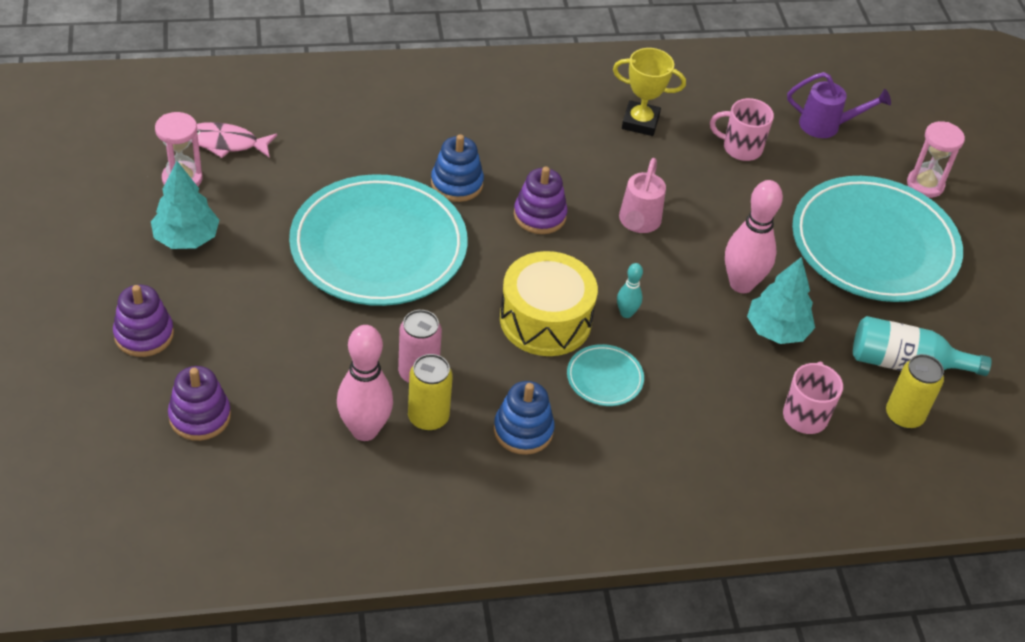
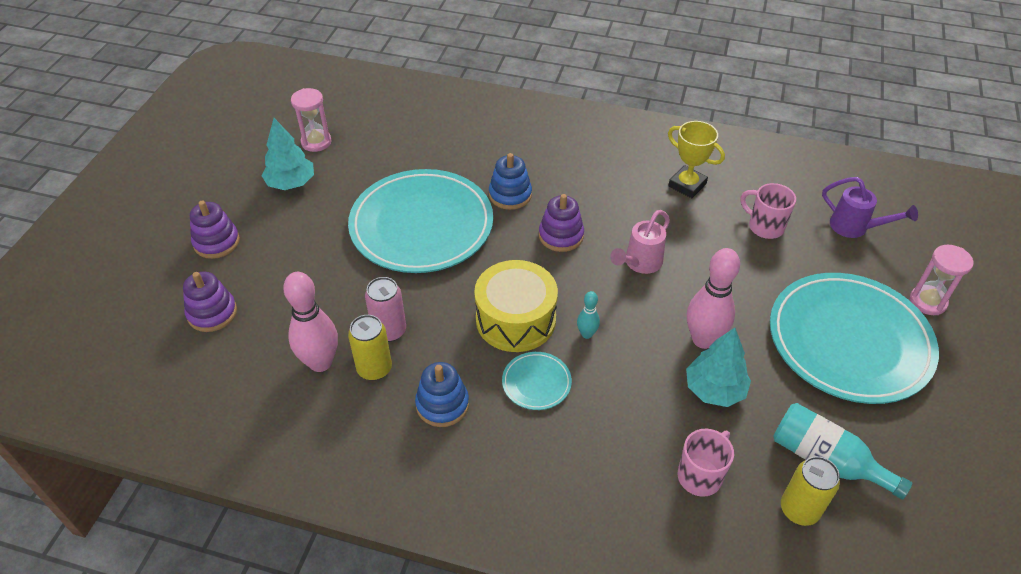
camera: 30 degrees right, 0 degrees up
(226, 143) = (362, 125): pink fish -> none

